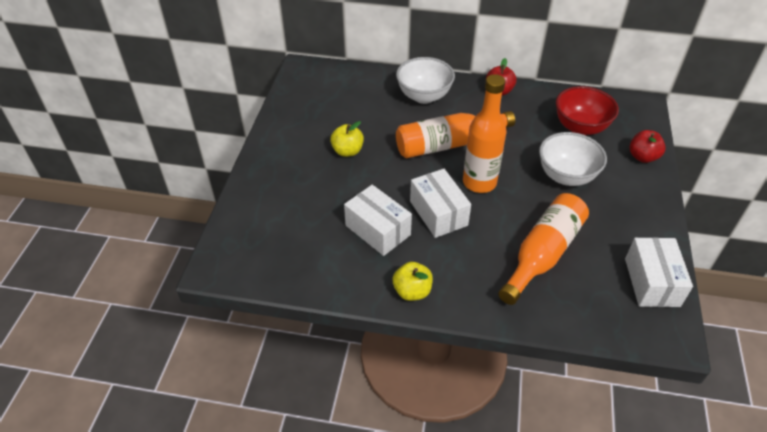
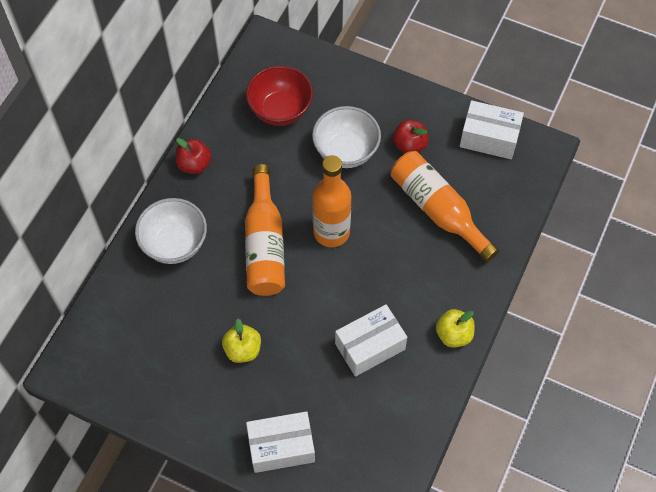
camera: 75 degrees left, 15 degrees up
(438, 213) = (362, 283): white box -> white box (281, 447)
(642, 157) = (340, 76): red apple -> red apple (409, 145)

